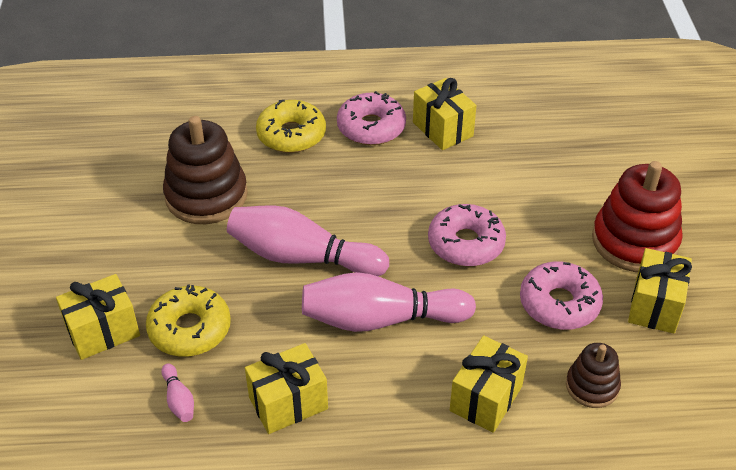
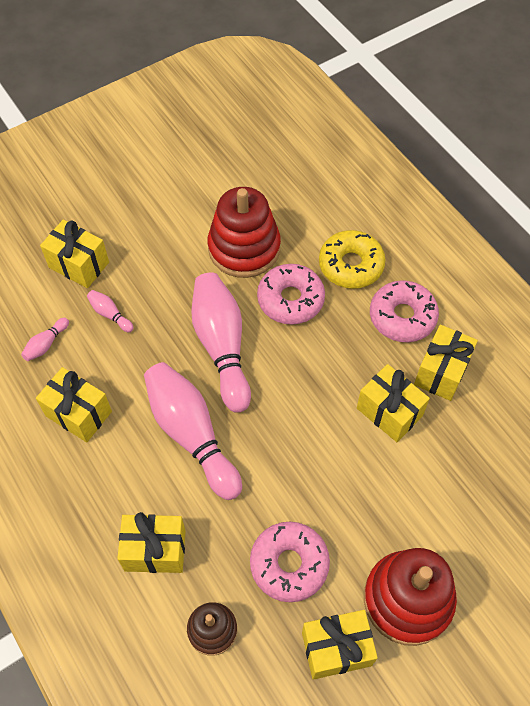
camera: 60 degrees right, 15 degrees up
(190, 329) = (110, 314): yellow donut -> pink bowling pin
(206, 196) = (244, 248): brown stacking toy -> red stacking toy
(457, 176) = (389, 412): none -> yellow gift
(466, 243) = (312, 457): pink donut -> pink donut (290, 299)

